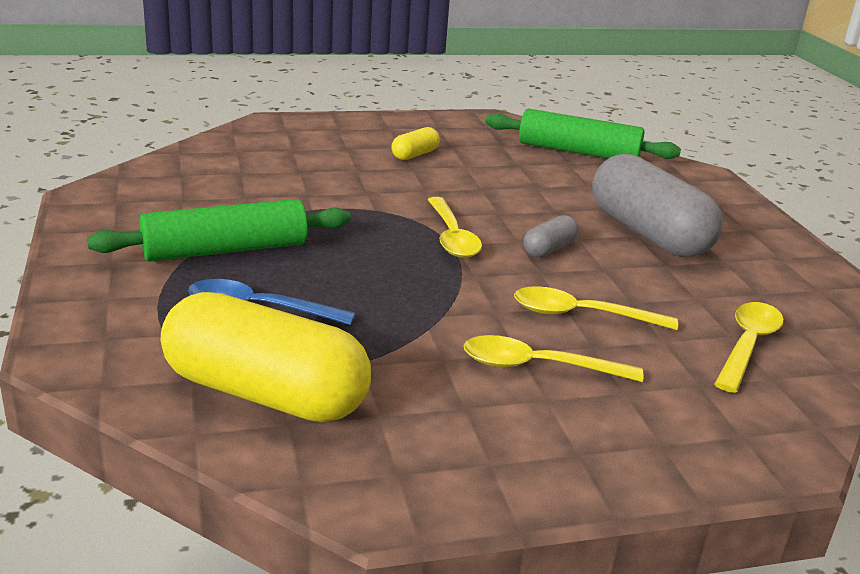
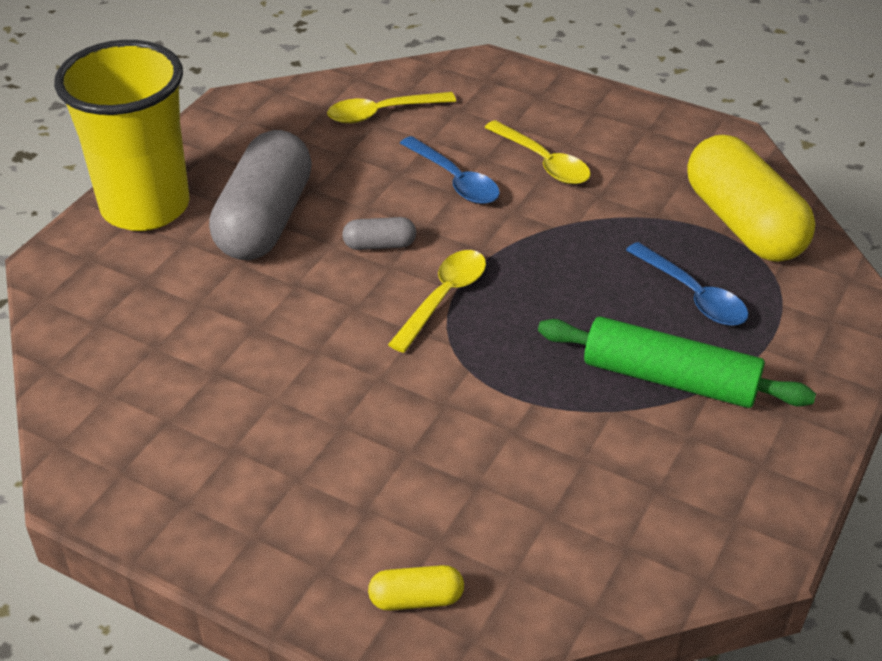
camera: 135 degrees left, 15 degrees up
(415, 155) = (303, 450): yellow capsule -> yellow capsule (416, 599)
(578, 152) = (109, 360): green rolling pin -> none
(582, 315) = (455, 180): yellow spoon -> blue spoon
(729, 212) = (145, 207): none -> yellow cup

